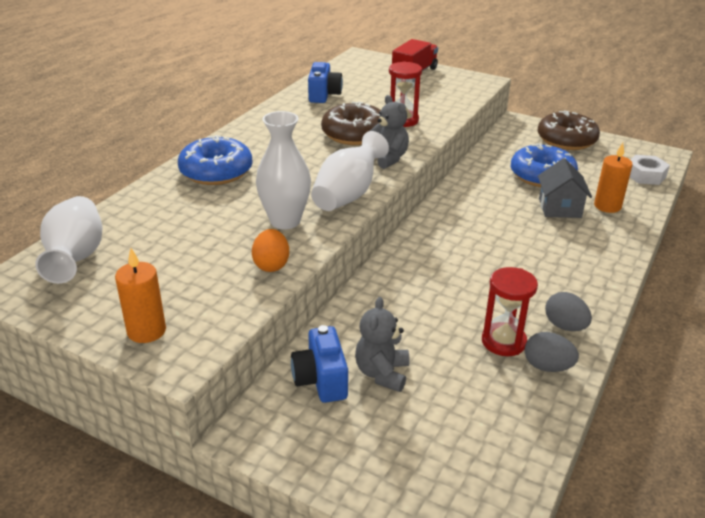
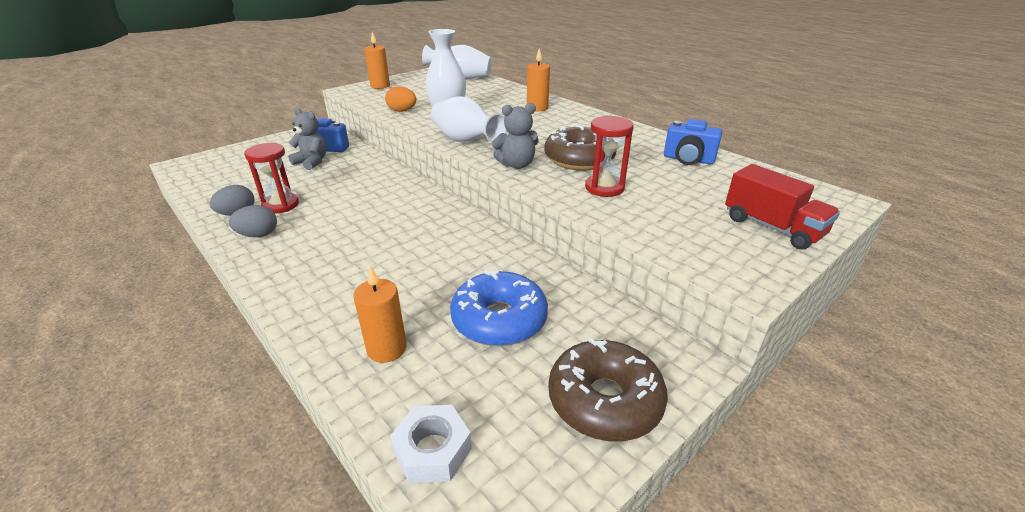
camera: 110 degrees right, 0 degrees up
(216, 171) = (537, 108): blue donut -> orange candle
(559, 208) = (416, 303): grey house -> none

